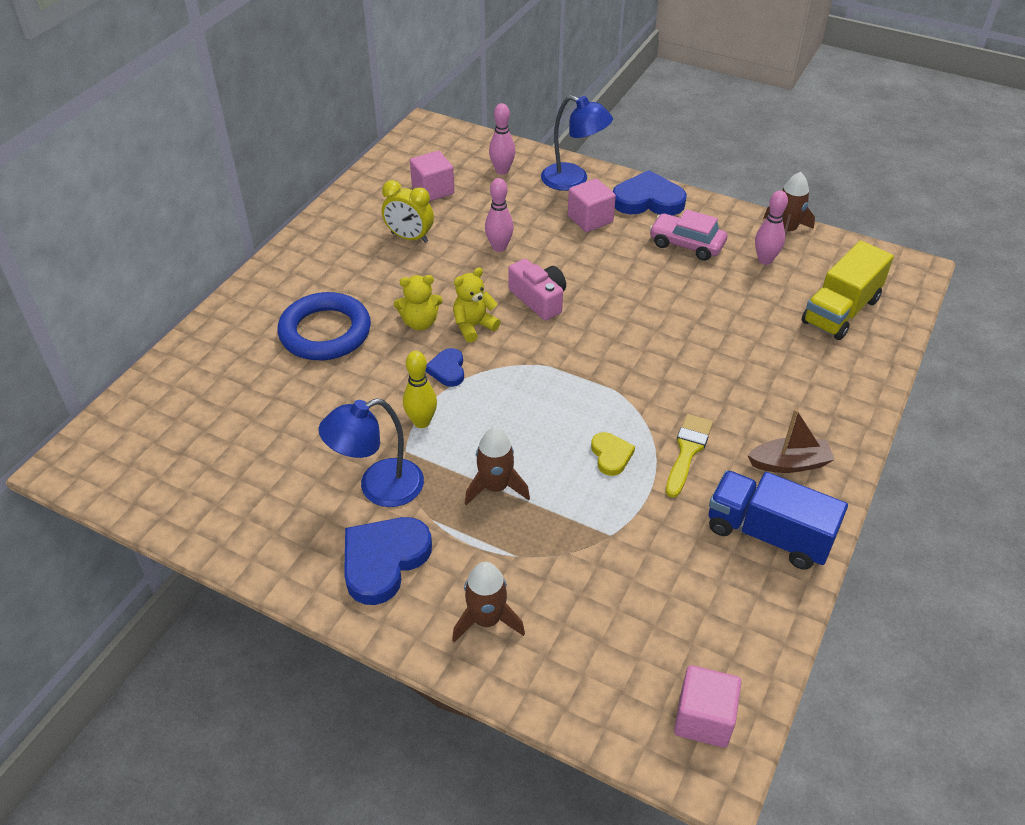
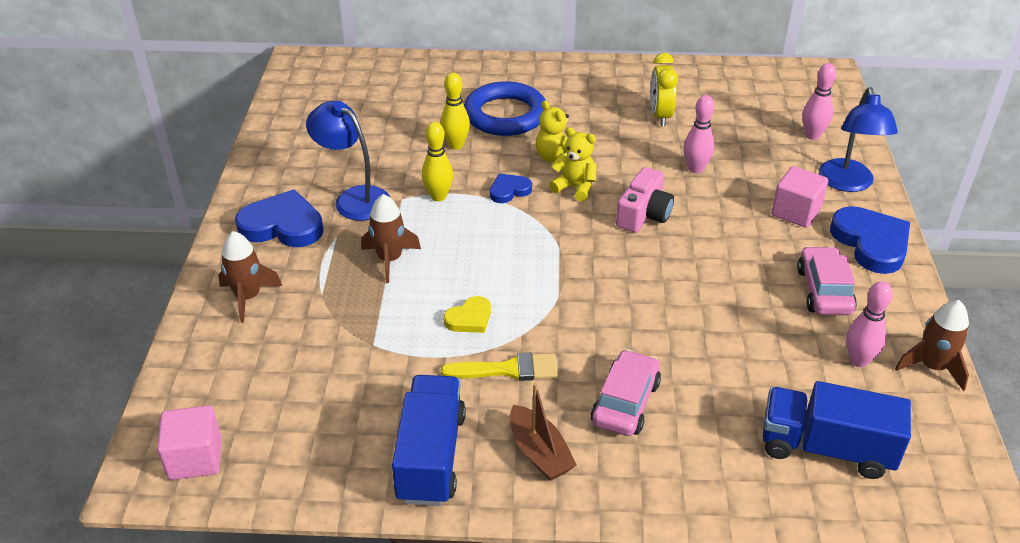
camera: 65 degrees right, 5 degrees down
(347, 383) = (456, 145): none -> yellow bowling pin
(433, 190) = (738, 107): pink cube -> none
(756, 394) = (625, 402): none -> pink car
(840, 311) = (826, 448): yellow truck -> blue truck

